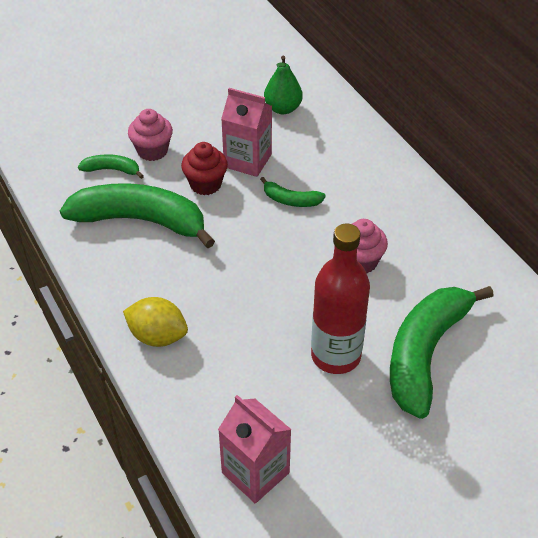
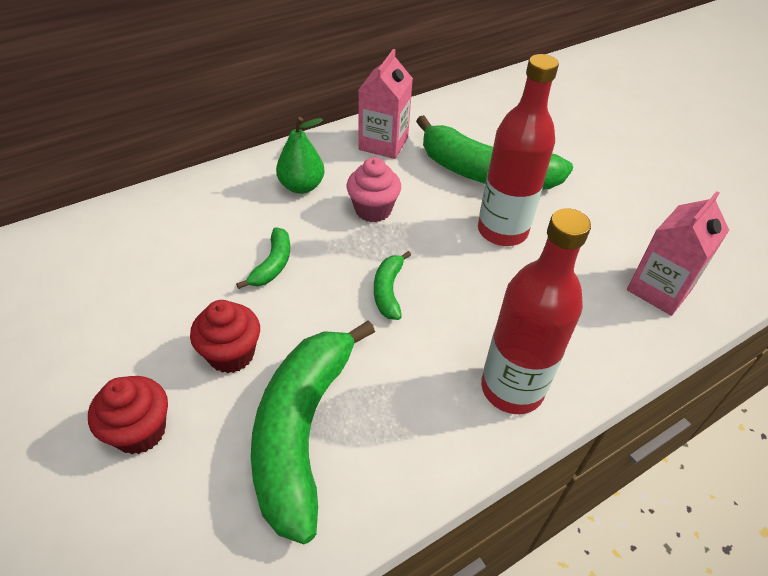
camera: 95 degrees left, 0 degrees up
(112, 170) = (176, 489): green banana -> green banana (388, 291)
(152, 151) = (140, 431): pink cupcake -> red cupcake
(158, 336) = (512, 389): yellow lemon -> red bottle
(247, 160) = (189, 308): pink carton -> pink carton (383, 143)
(283, 108) = (86, 273): green pear -> green pear (301, 186)

